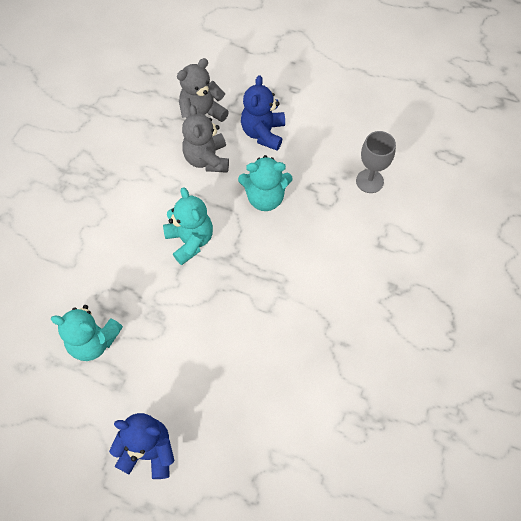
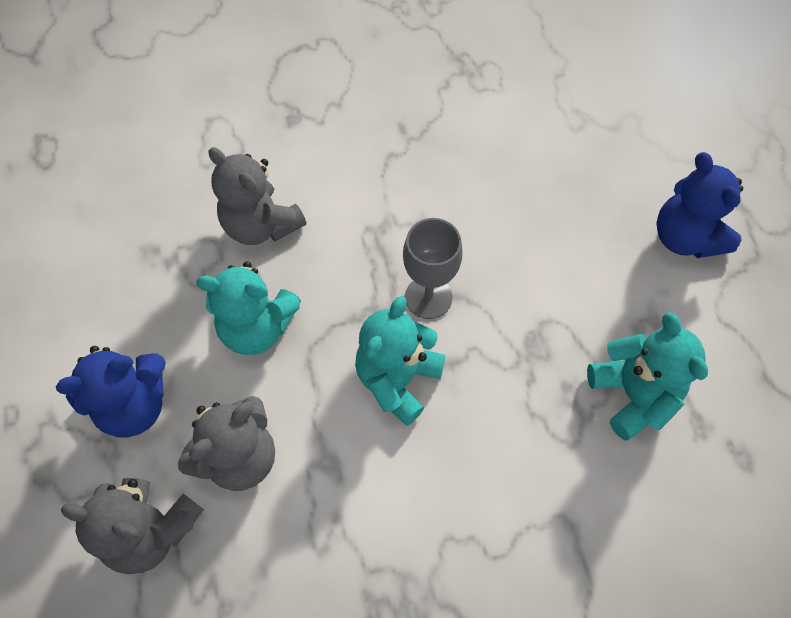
camera: 125 degrees left, 0 degrees up
(265, 198) = (257, 328): turquoise teddy bear -> turquoise teddy bear turned 135 degrees clockwise
(325, 231) = (261, 225): none -> grey teddy bear
(369, 181) = (144, 217): grey goblet -> grey goblet (428, 297)

